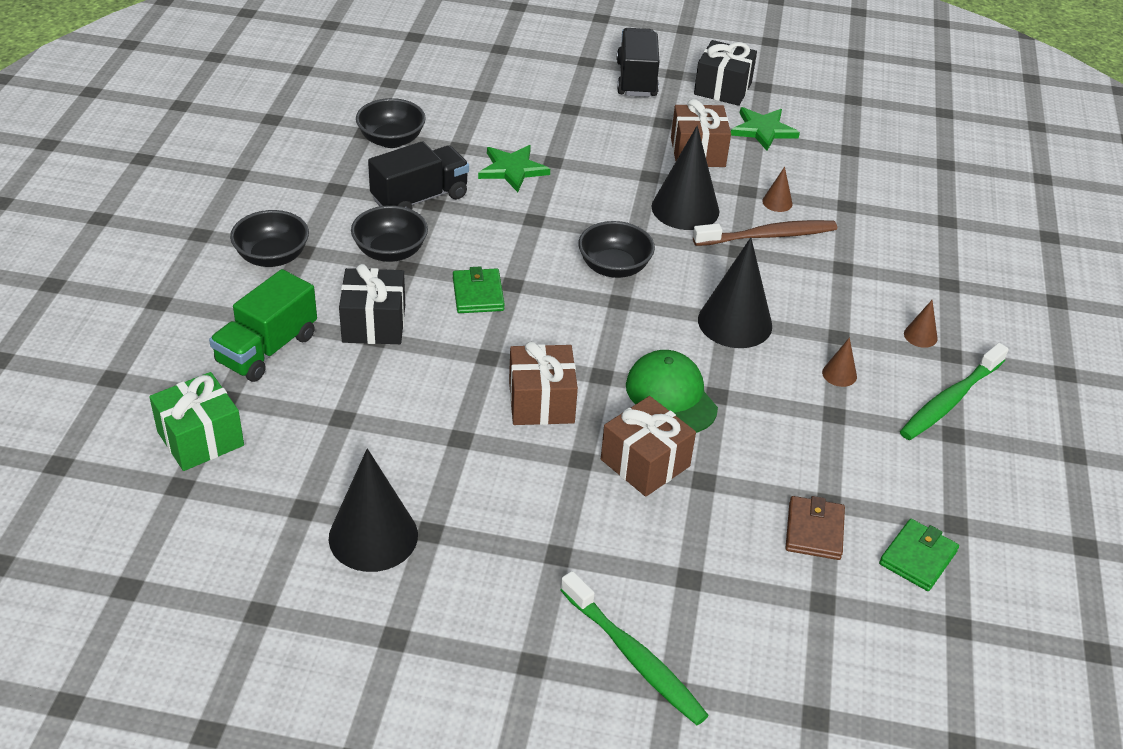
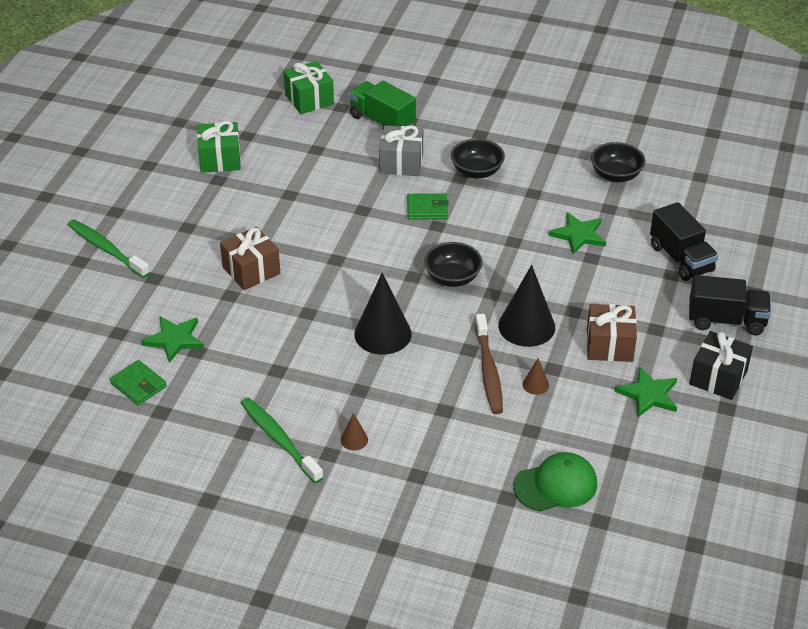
camera: 100 degrees right, 0 degrees up
(272, 257) = (473, 122): black bowl -> none
(373, 536) = (220, 159): black cone -> green gift
(374, 323) = (401, 163): black gift -> grey gift
(420, 198) = (540, 187): black truck -> black truck (681, 259)
(541, 402) = (315, 230): brown gift -> none
(634, 657) = (106, 249): green toothbrush -> green toothbrush turned 75 degrees clockwise
(671, 396) = (310, 290): green cap -> green cap (556, 485)
(814, 531) = (174, 339): brown wallet -> green star
(839, 374) = (318, 381): brown cone -> none

